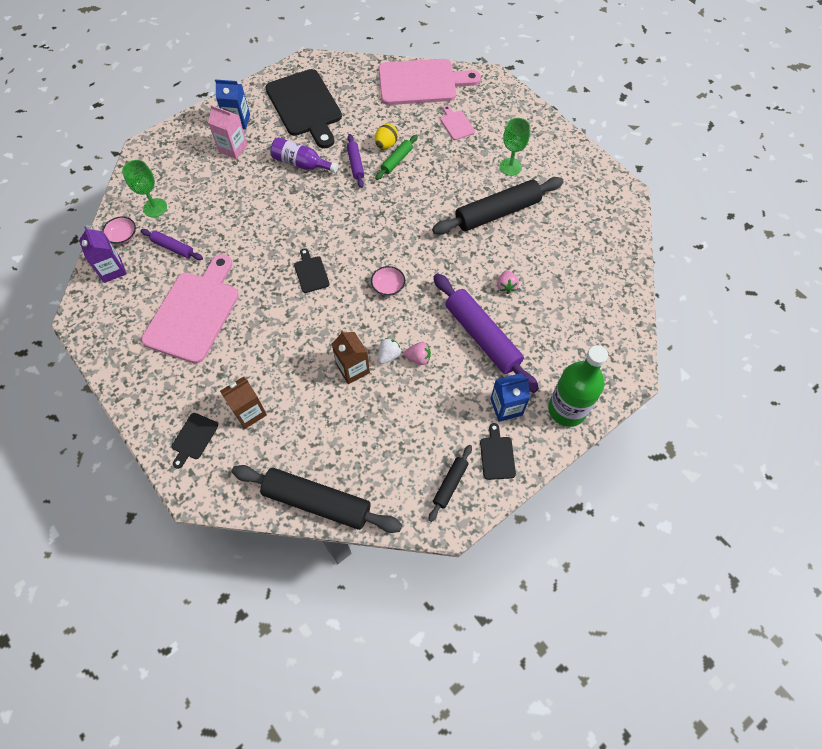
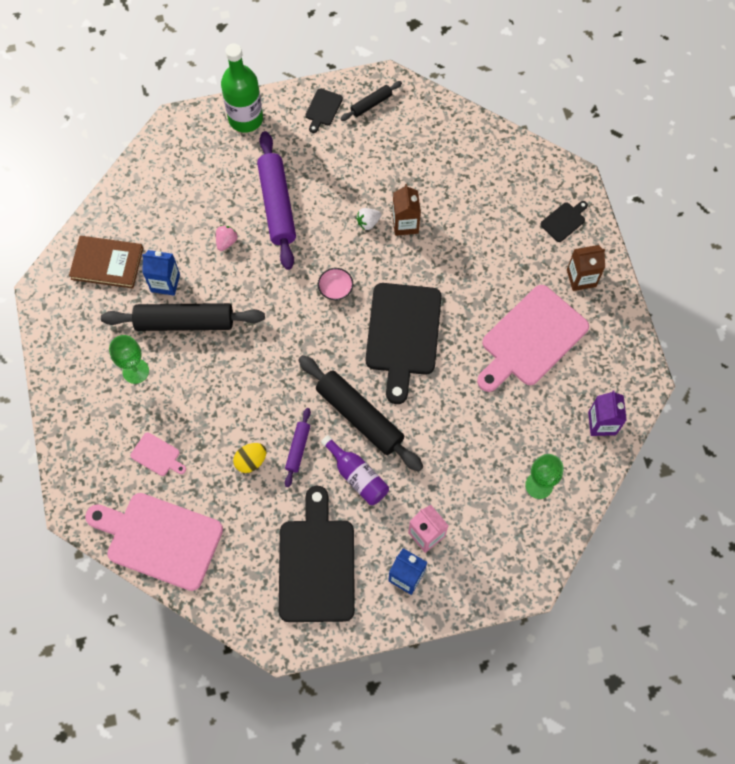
camera: 155 degrees left, 5 degrees up
(123, 236) = (582, 462): pink bowl -> none
(173, 248) = (532, 423): purple rolling pin -> none
(249, 412) = (510, 223): brown carton -> brown carton (581, 278)
(311, 273) = (403, 334): black cutting board -> black cutting board, size x2.32
(317, 501) = (480, 133): black rolling pin -> black rolling pin (359, 417)
(397, 161) = (251, 433): green rolling pin -> none
(418, 358) = (343, 210): pink strawberry -> none
(456, 124) = (157, 455): pink cutting board -> pink cutting board turned 60 degrees counterclockwise
(506, 407) = (293, 140): blue carton -> blue carton (165, 283)
(592, 230) = (107, 263): none -> brown book

